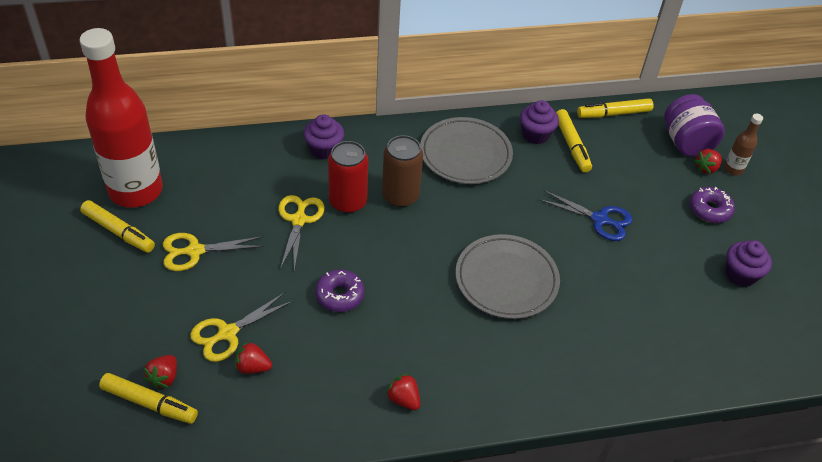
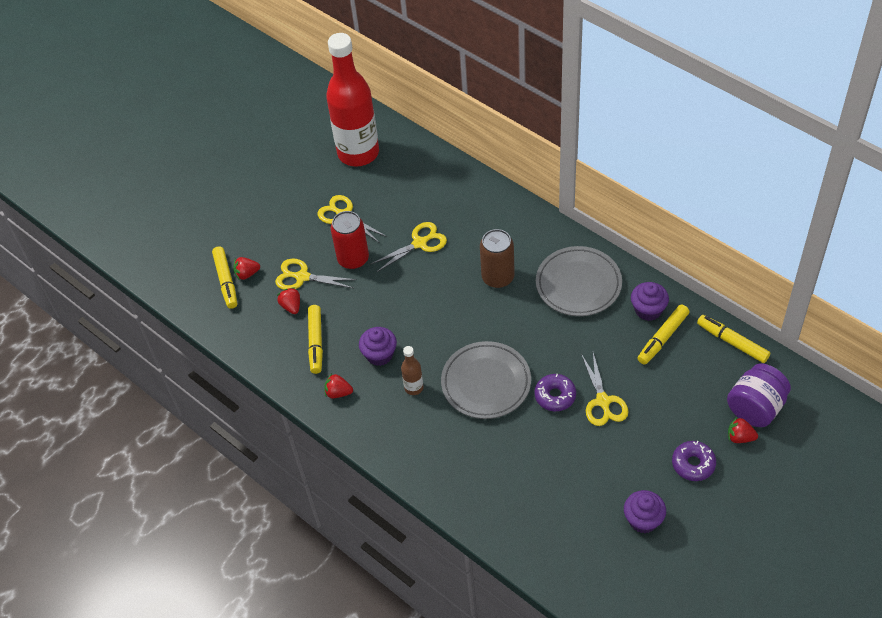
camera: 60 degrees right, 5 degrees up
(118, 231) = (321, 172): yellow marker -> yellow marker (316, 342)
(324, 149) = (494, 209): purple cupcake -> purple cupcake (379, 355)
(339, 295) = (382, 307): purple donut -> purple donut (555, 396)
(348, 202) = (462, 255): red can -> red can (353, 259)
(403, 399) = (338, 392): red strawberry -> red strawberry turned 90 degrees counterclockwise
(600, 219) = (603, 401): blue scissors -> yellow scissors
(733, 169) = (761, 456): brown bottle -> brown bottle (414, 387)

